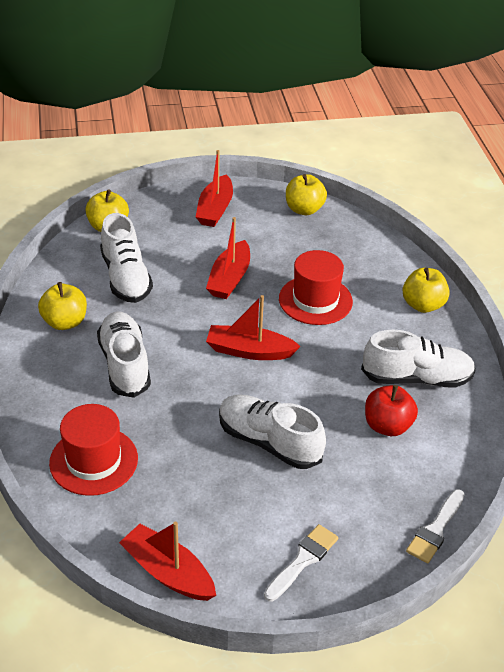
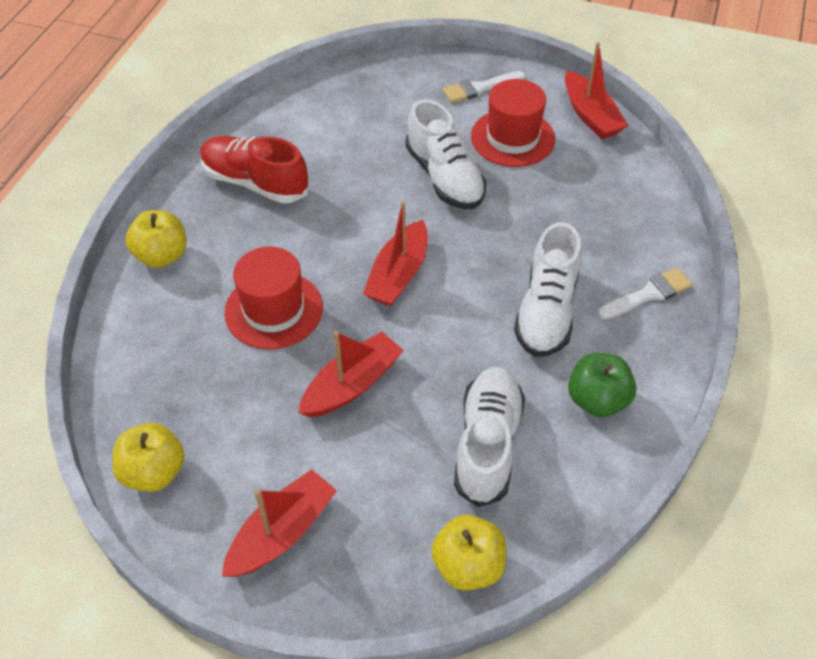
camera: 150 degrees left, 10 degrees up
(65, 322) = (597, 400): yellow apple -> green apple
(94, 461) = (620, 220): red hat -> red hat (512, 138)
(249, 351) = (398, 274): red boat -> red boat turned 75 degrees clockwise
(387, 426) = (325, 152): red apple -> none
(416, 378) = (255, 182): white shoe -> red shoe
(435, 529) = (361, 72): white brush -> white brush (648, 294)

